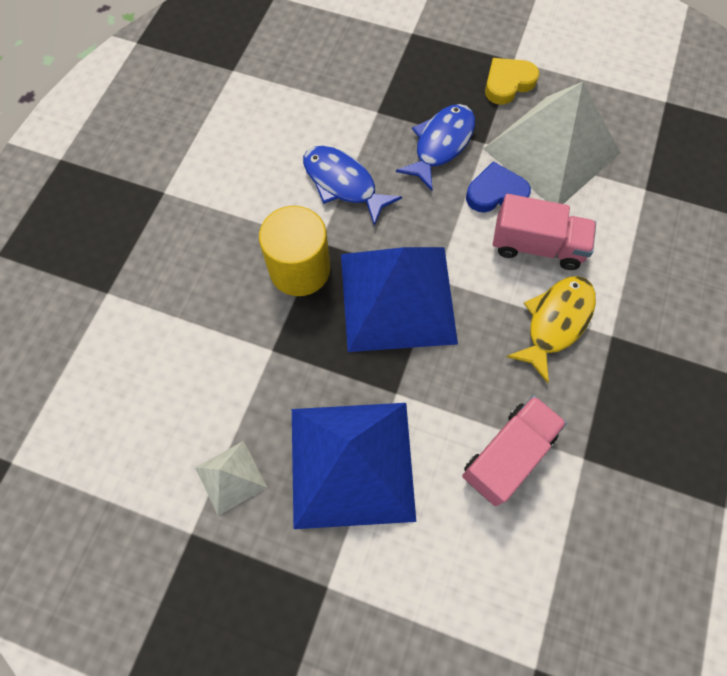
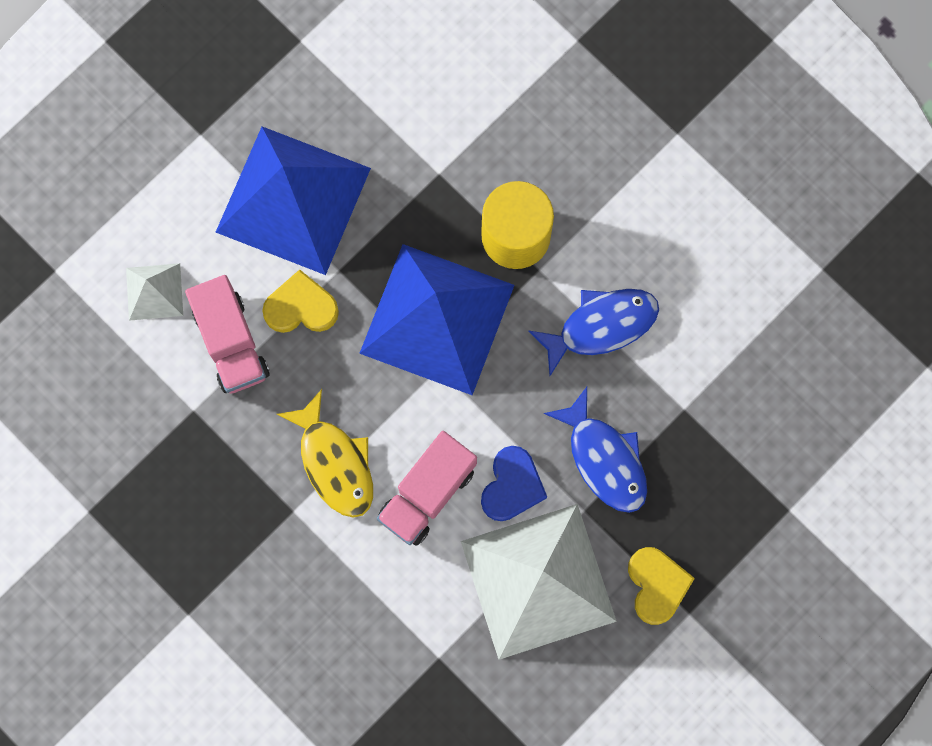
camera: 115 degrees right, 10 degrees up
(230, 477) = (333, 90): white pyramid -> white pyramid (154, 291)
(444, 409) = (301, 307): none -> yellow heart

